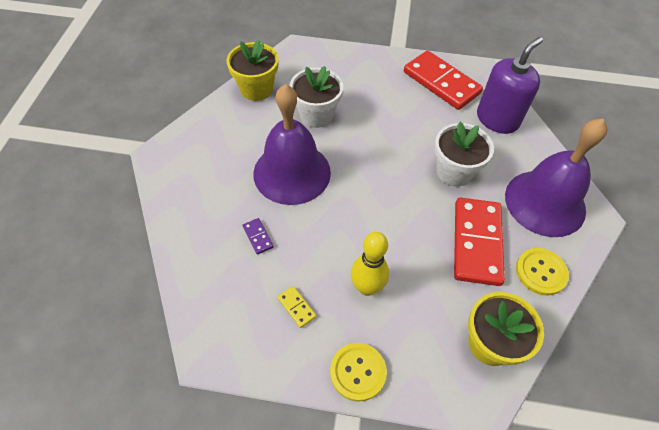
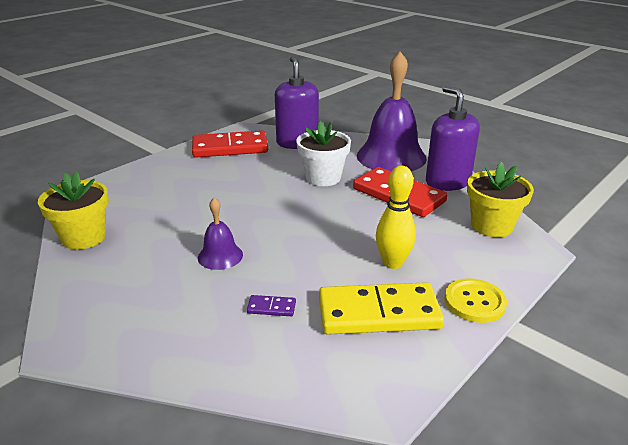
camera: 55 degrees left, 25 degrees down
(292, 172) = (220, 256): purple bell -> purple bell, size x0.48
(296, 307) = (378, 313): yellow domino -> yellow domino, size x2.48
(316, 115) = (173, 216): white flower pot -> none
(541, 272) = (447, 182): yellow button -> purple soap dispenser

